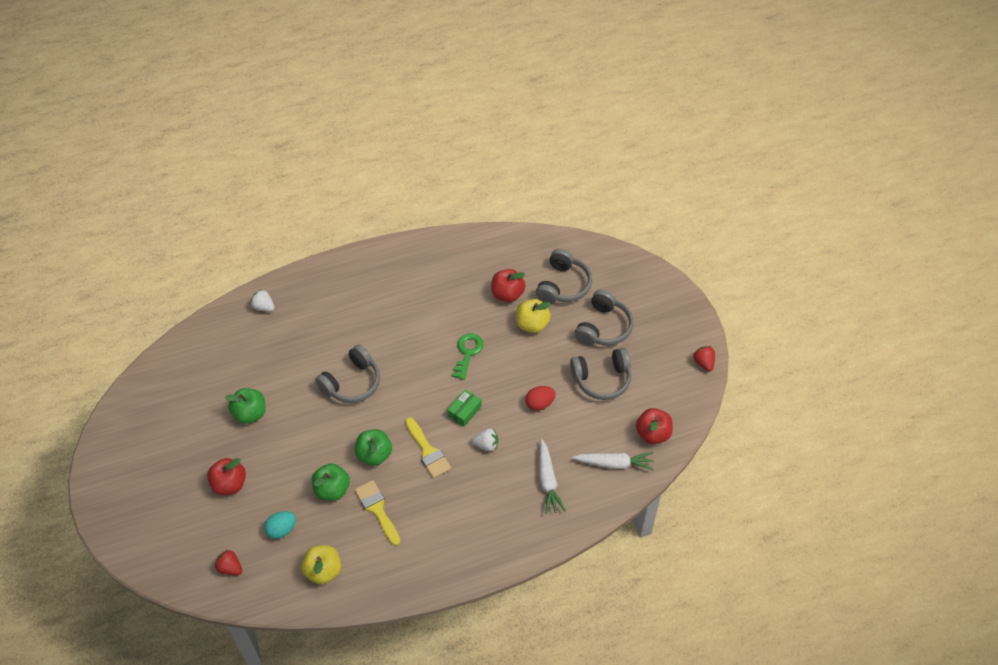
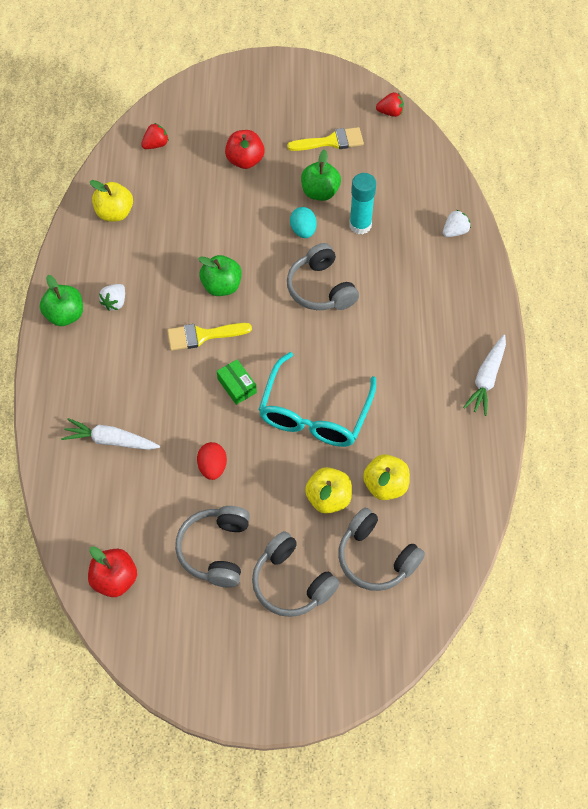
camera: 110 degrees right, 5 degrees up
(277, 373) = (360, 225): none -> turquoise glue stick
(281, 529) = (175, 190): turquoise egg -> turquoise egg (303, 231)
(332, 489) = (198, 240): green apple -> green apple (65, 315)
(377, 509) = (157, 272): yellow brush -> yellow brush (331, 141)
(467, 353) = (314, 413): green key -> turquoise glasses
(486, 445) = (184, 394): white strawberry -> white strawberry (115, 302)
(507, 294) = (385, 485): red apple -> yellow apple
(614, 463) = (97, 519): white carrot -> white carrot (486, 379)
(703, 363) = (186, 689): red strawberry -> red strawberry (390, 112)

